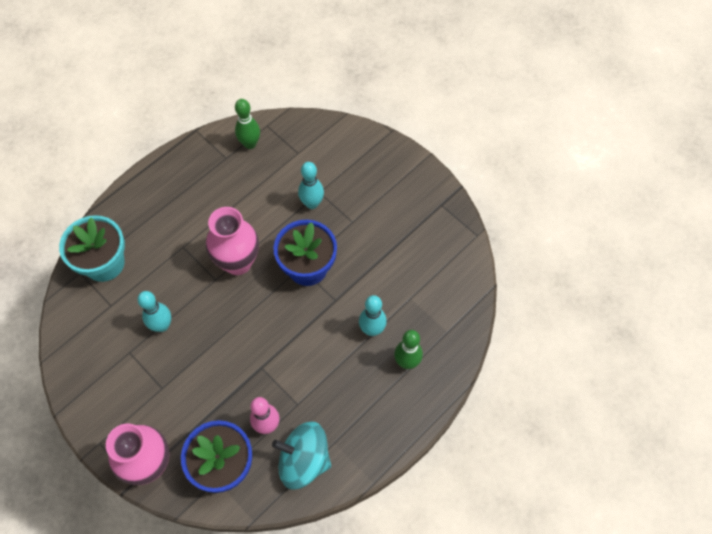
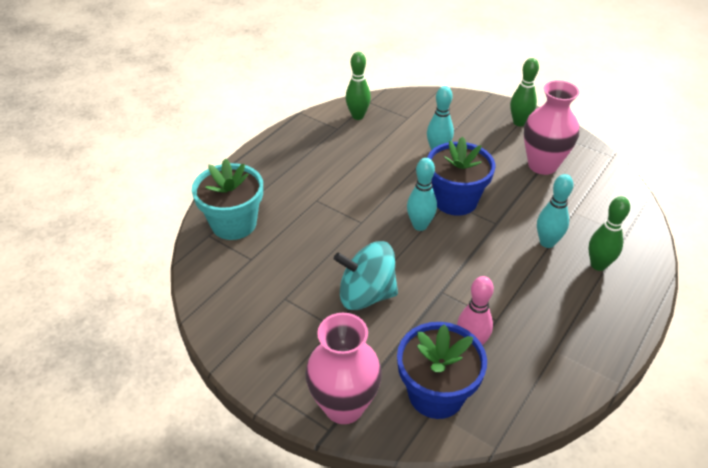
camera: 10 degrees left, 20 degrees down
(162, 325) = (315, 269): turquoise bowling pin -> turquoise bowling pin (420, 225)
(238, 262) = (380, 205): pink vase -> pink vase (542, 165)
(304, 460) = (529, 373): turquoise spinning top -> turquoise spinning top (366, 294)
(404, 176) = (519, 122): none -> green bowling pin

